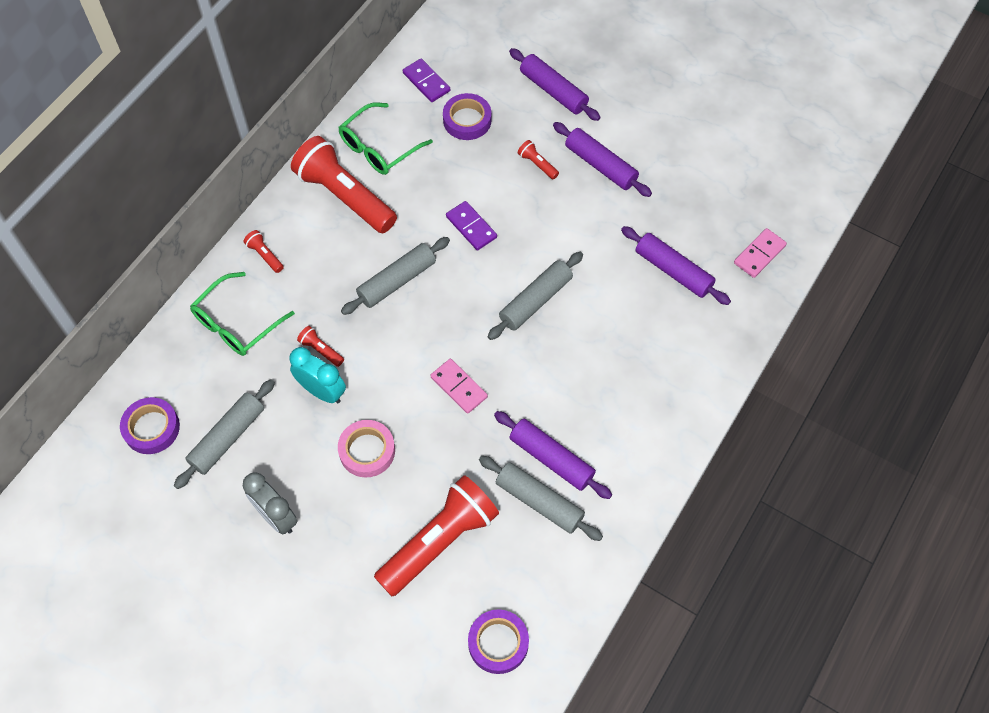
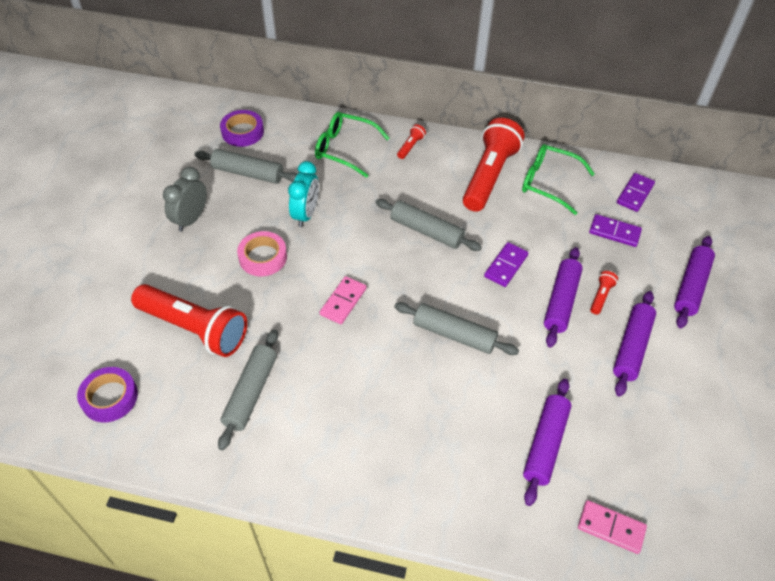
camera: 70 degrees right, 10 degrees down
(321, 350) = (342, 203): red flashlight -> none
(467, 120) = (614, 232): purple tape -> purple domino
(551, 459) = (296, 391): purple rolling pin -> purple rolling pin (561, 301)

